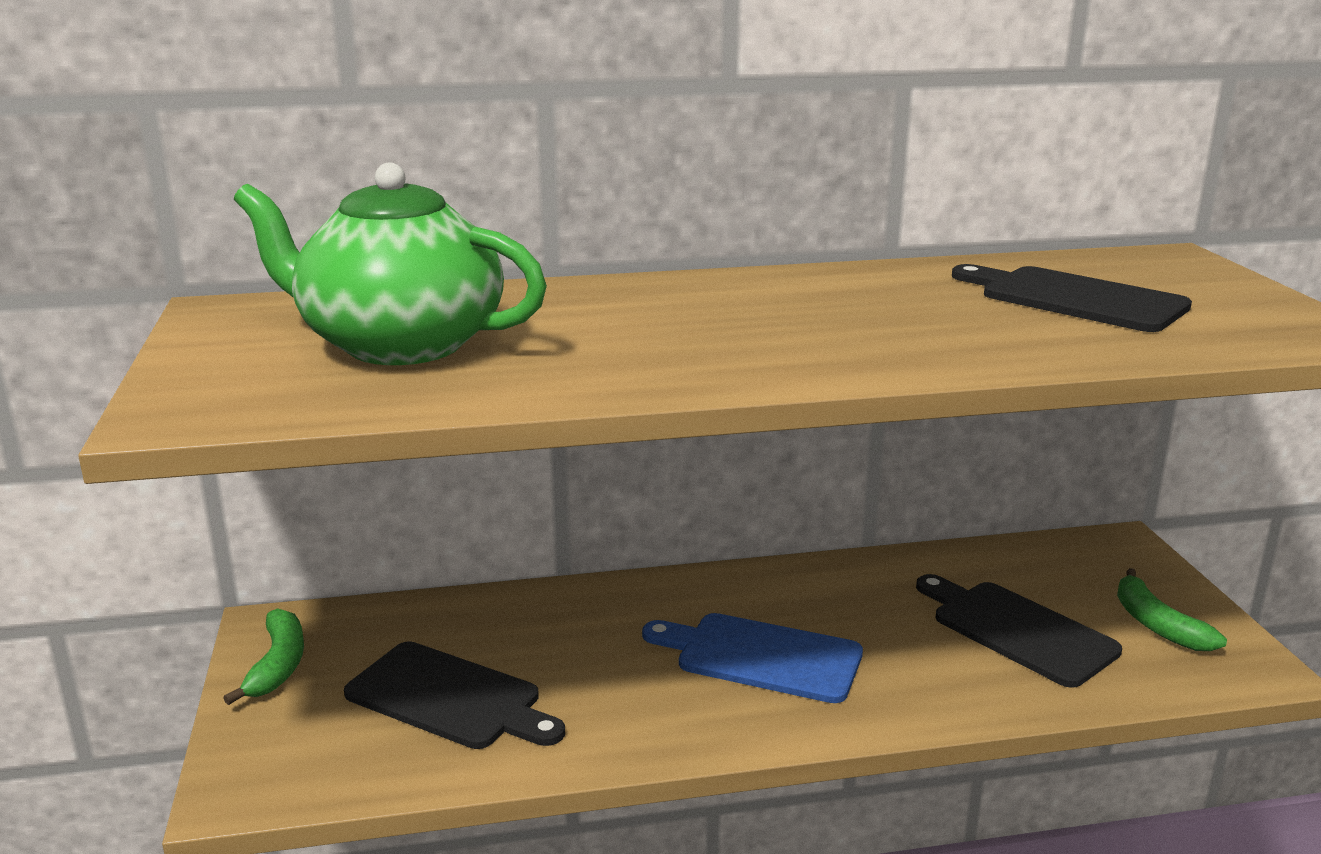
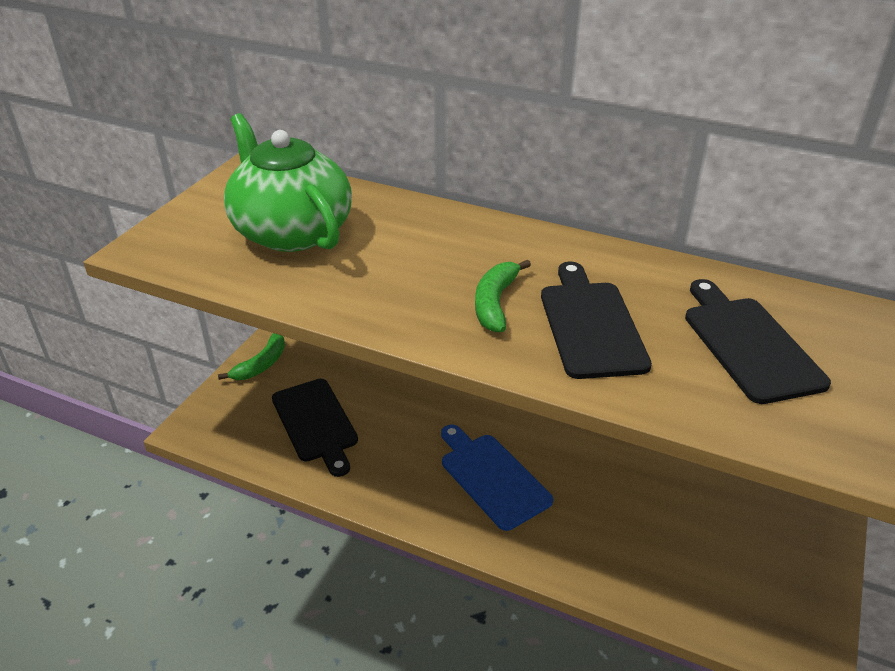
camera: 35 degrees right, 15 degrees up
(1017, 630) = (669, 539): black cutting board -> black cutting board (591, 324)
(1157, 624) = (775, 585): green banana -> green banana (495, 303)

